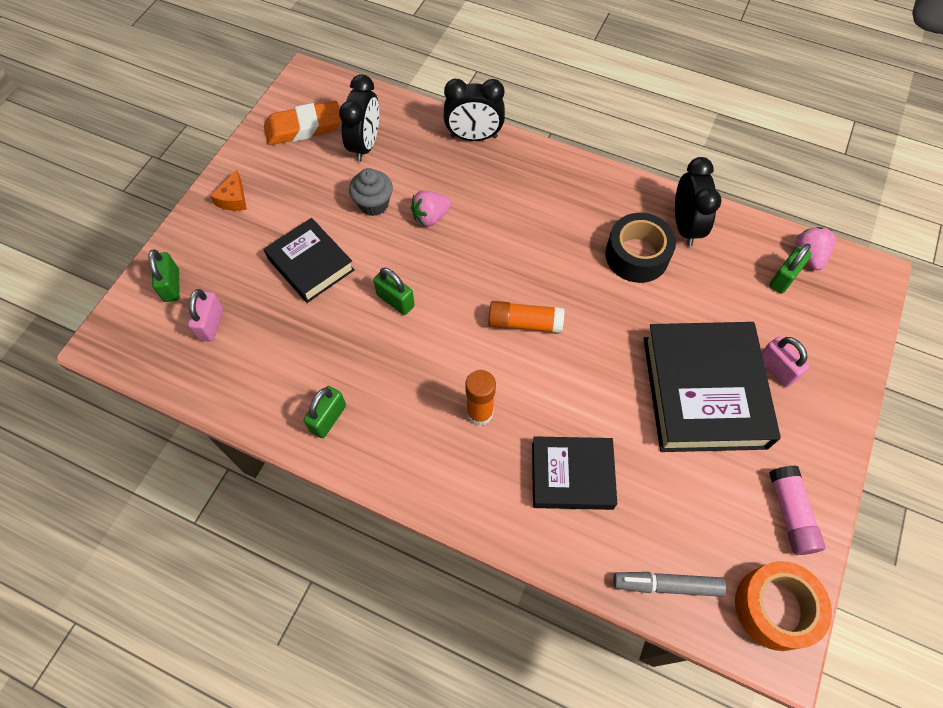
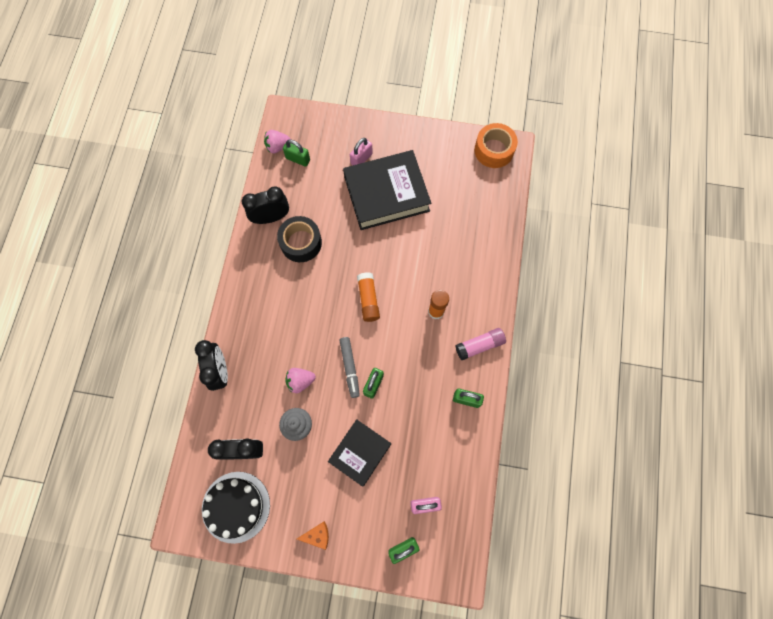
camera: 105 degrees left, 10 degrees up
(304, 128) = (236, 506): orange eraser -> black cake
(430, 217) = (300, 381): pink strawberry -> pink strawberry turned 120 degrees clockwise
(572, 475) = (457, 253): black book -> none
(666, 585) = (499, 199): grey marker -> grey marker (350, 368)
(790, 514) = (444, 146): pink glue stick -> pink glue stick (479, 345)

